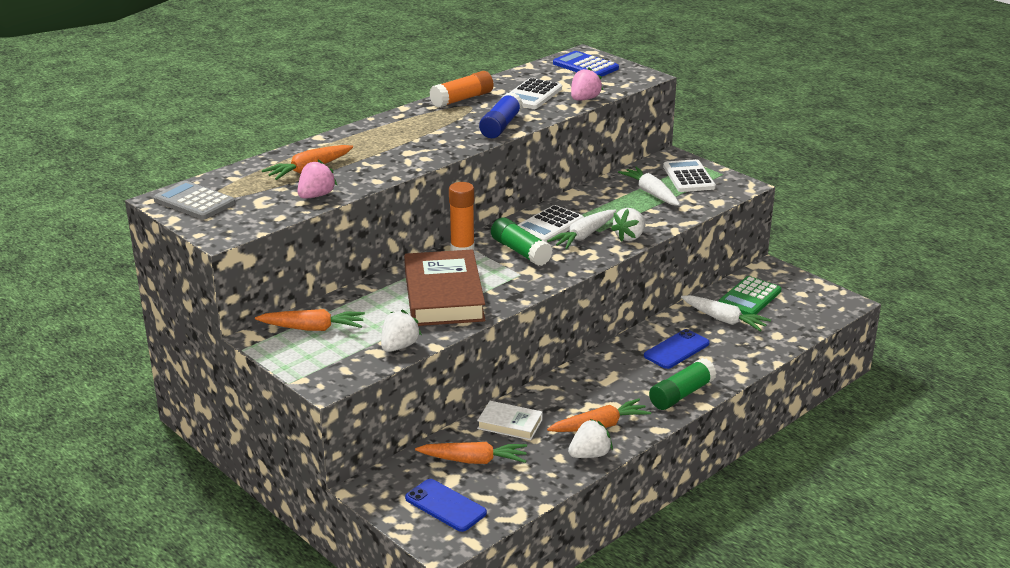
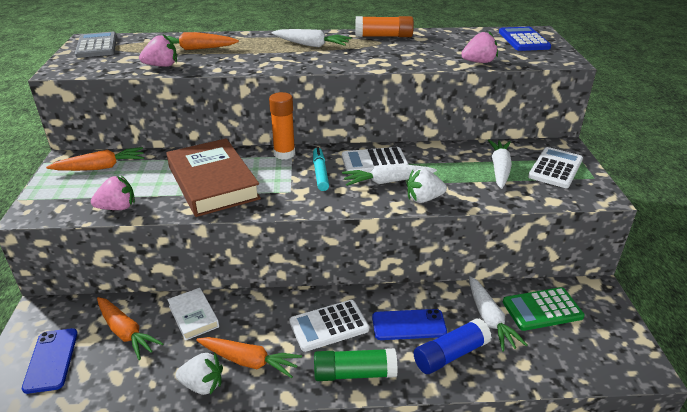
camera: 40 degrees right, 5 degrees up
(312, 328) = (100, 167): orange carrot -> orange carrot turned 60 degrees counterclockwise
(399, 347) = (117, 208): white strawberry -> pink strawberry
(414, 129) = (311, 45): none -> white carrot
(444, 295) = (213, 182): brown book -> brown book turned 60 degrees counterclockwise
(501, 126) = (375, 61): blue glue stick -> blue glue stick (450, 354)
(521, 251) = (320, 173): green glue stick -> turquoise marker
(532, 95) = (441, 48): white calculator -> white calculator (329, 326)

